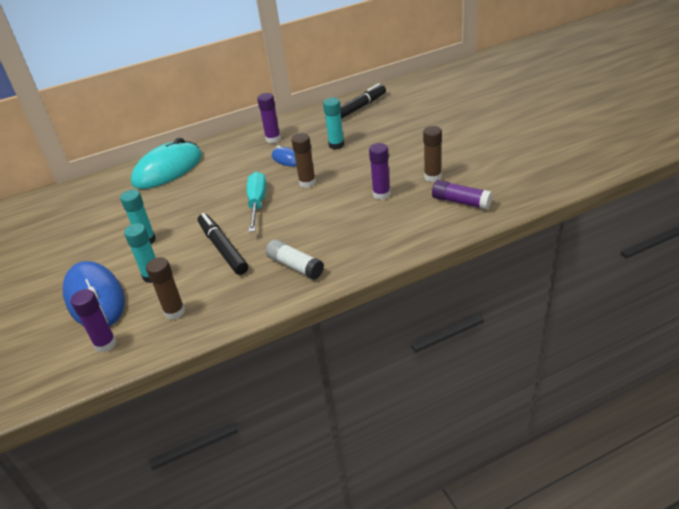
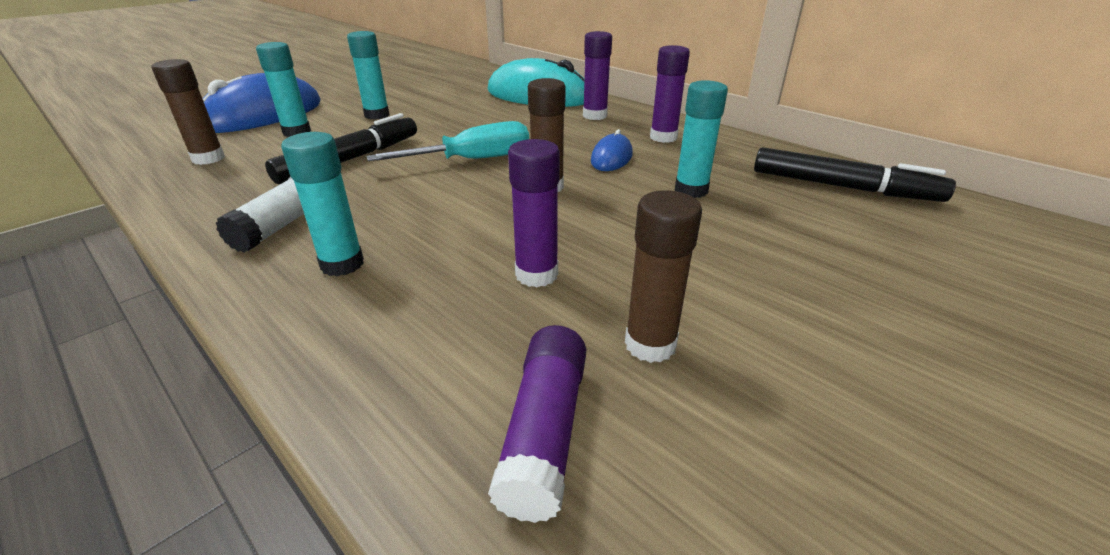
camera: 65 degrees right, 5 degrees down
(105, 344) = (167, 136): purple glue stick -> purple glue stick (595, 116)
(346, 245) = (342, 264): none -> turquoise glue stick

